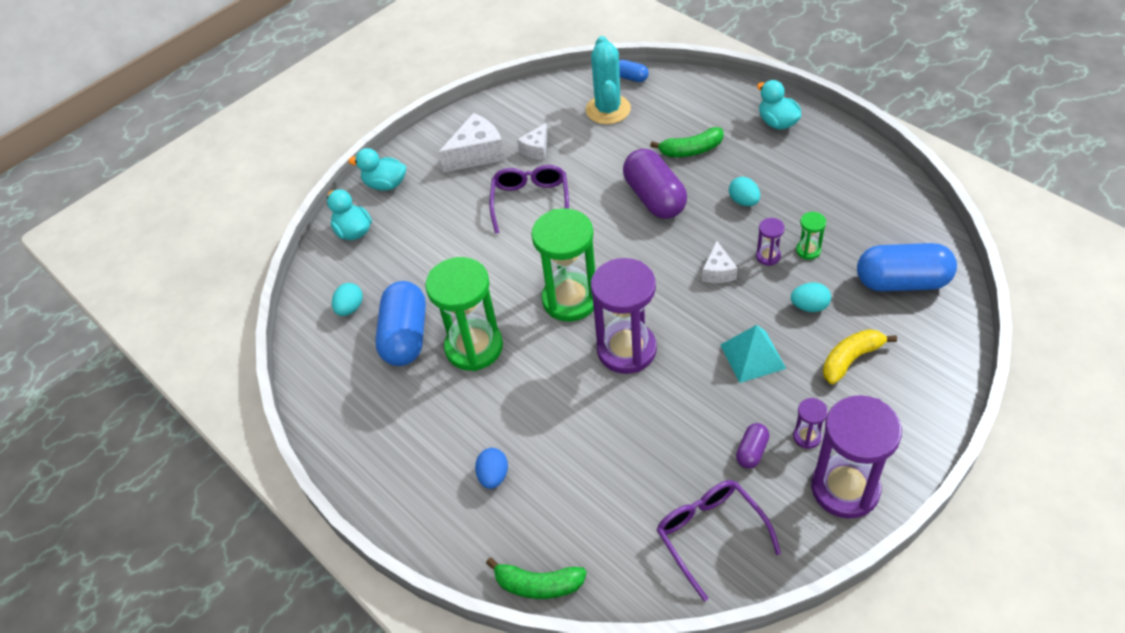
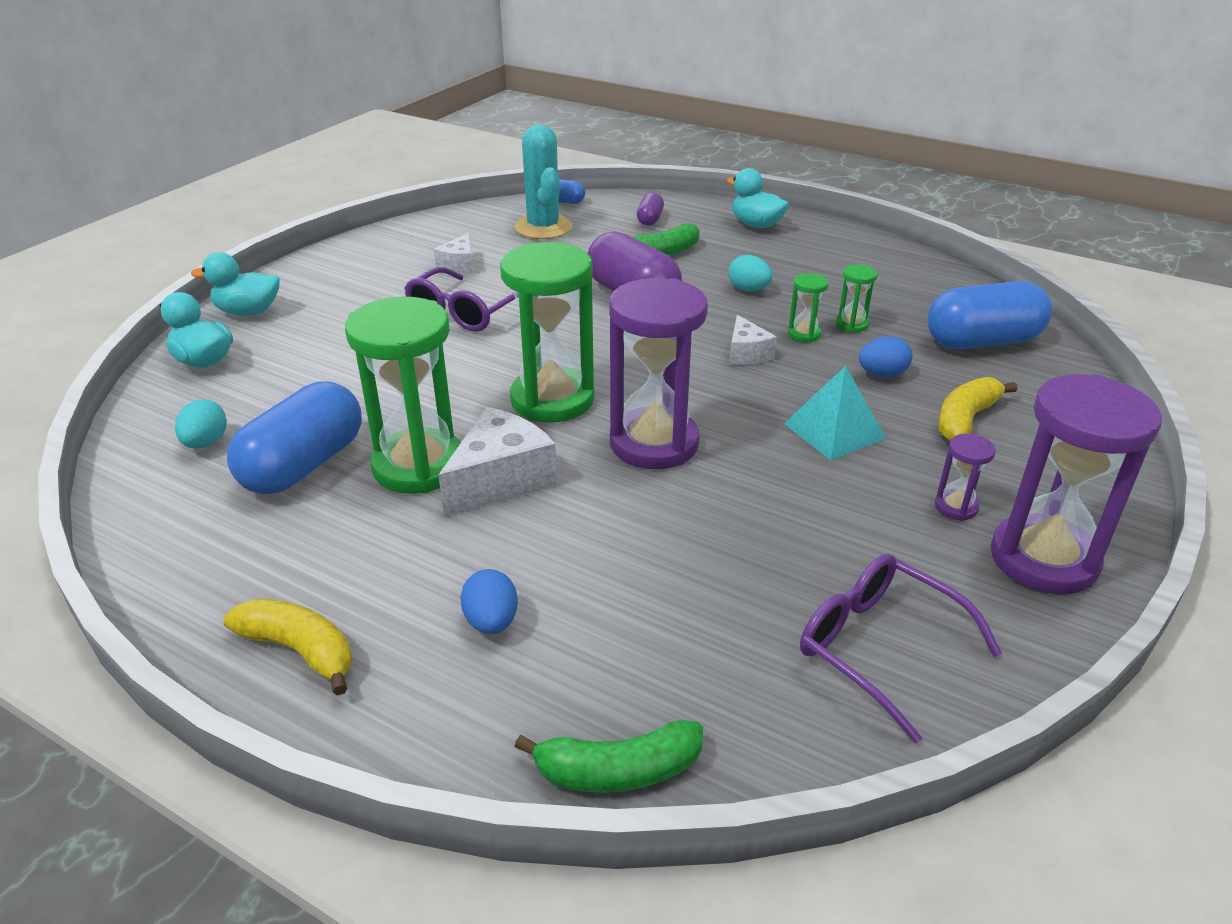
camera: 20 degrees left, 15 degrees down
(388, 476) = (300, 650): none -> yellow banana
(405, 336) = (304, 465): blue capsule -> blue capsule turned 45 degrees clockwise
(477, 154) = (378, 275): white cheese -> white cheese (500, 480)
(530, 202) = (465, 312): purple glasses -> purple glasses turned 135 degrees counterclockwise
(752, 451) = (888, 534): purple capsule -> purple capsule (650, 219)
(768, 256) = (804, 334): purple hourglass -> green hourglass
(809, 306) = (882, 374): turquoise egg -> blue egg

